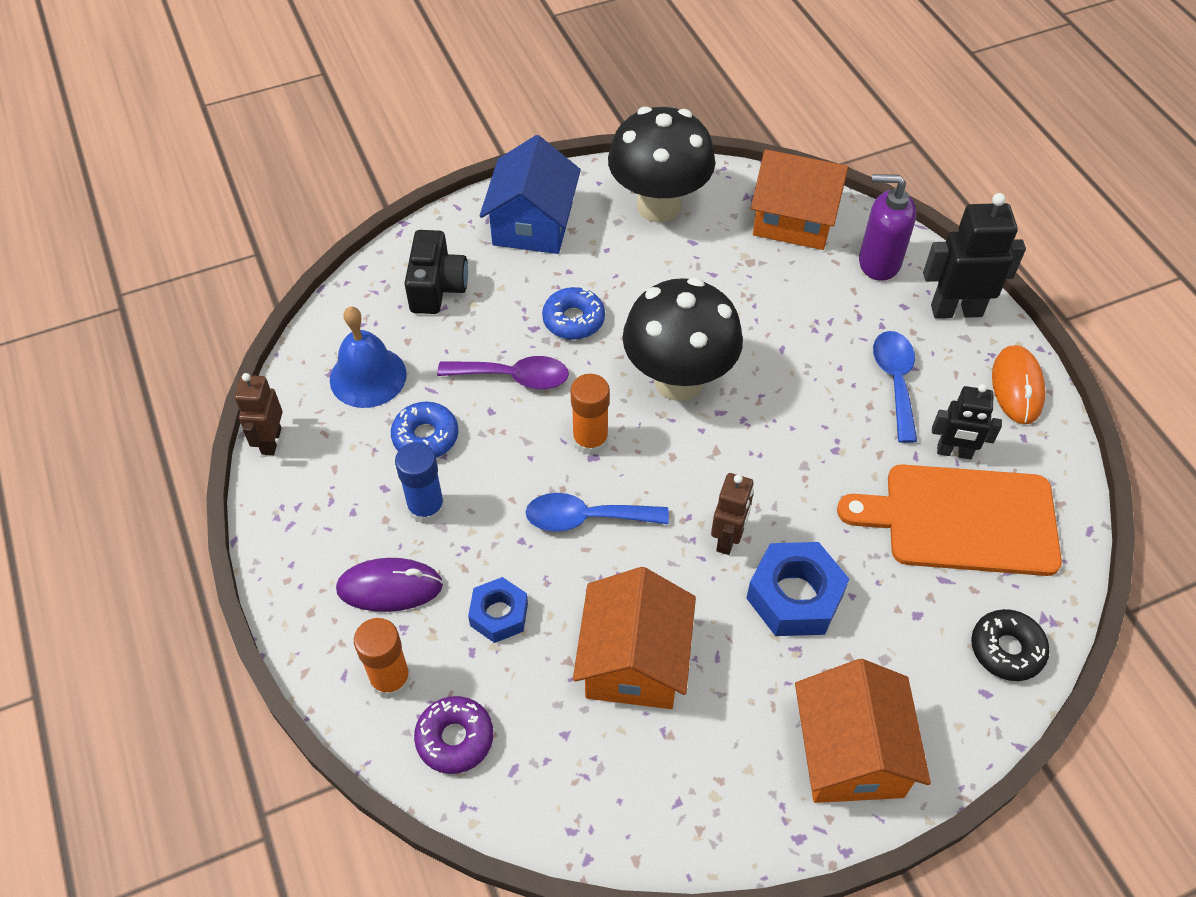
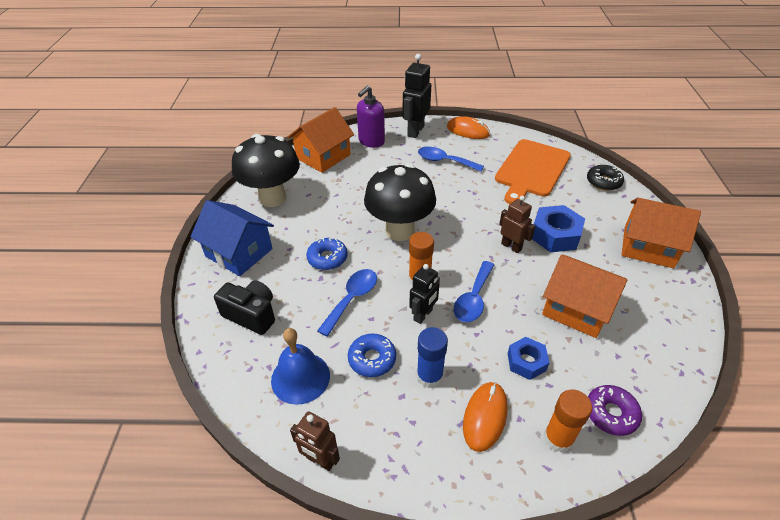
camera: 65 degrees left, 10 degrees down
(390, 587) = (485, 417): purple mouse -> orange mouse
(514, 377) = (352, 299): purple spoon -> blue spoon
(954, 452) = (494, 159): black robot -> black robot (423, 315)

